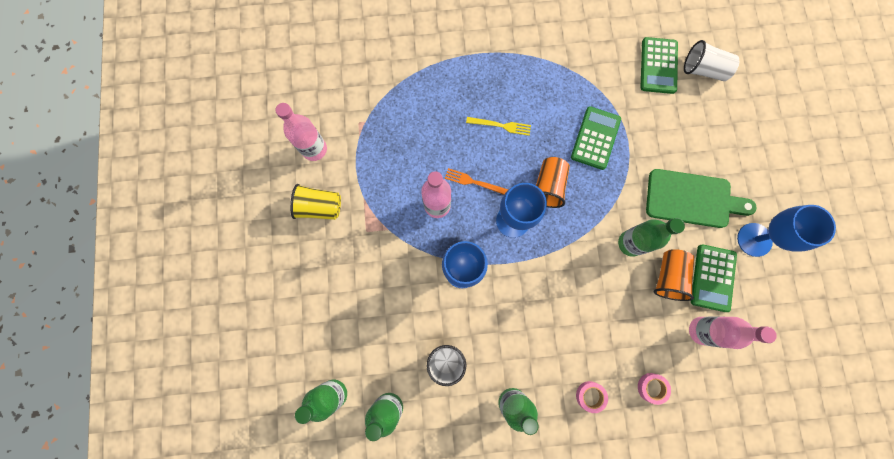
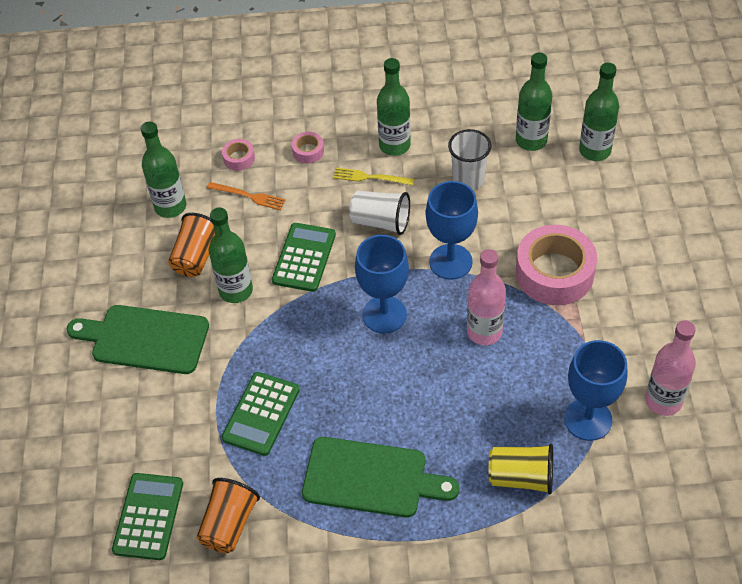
camera: 175 degrees left, 25 degrees down
(319, 207) = (643, 330): yellow cup -> yellow cup (521, 477)
(380, 259) = (554, 273): none -> pink tape
(474, 182) = (434, 359): orange fork -> orange fork (248, 196)
(501, 126) = (395, 431): yellow fork -> yellow fork (370, 177)
(515, 92) = (371, 478): none -> green cutting board
(548, 186) = (334, 354): orange cup -> orange cup (229, 524)
(701, 330) = (170, 207): pink bottle -> green bottle
(703, 70) = (81, 510): white cup -> white cup (381, 222)
(712, 278) = (143, 256): green calculator -> green calculator (304, 258)
(754, 239) = (79, 295): blue goblet -> blue goblet (588, 419)

